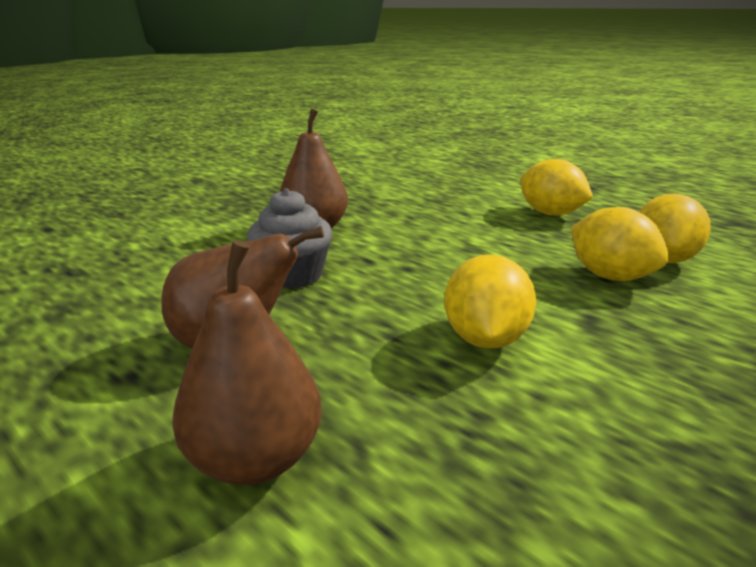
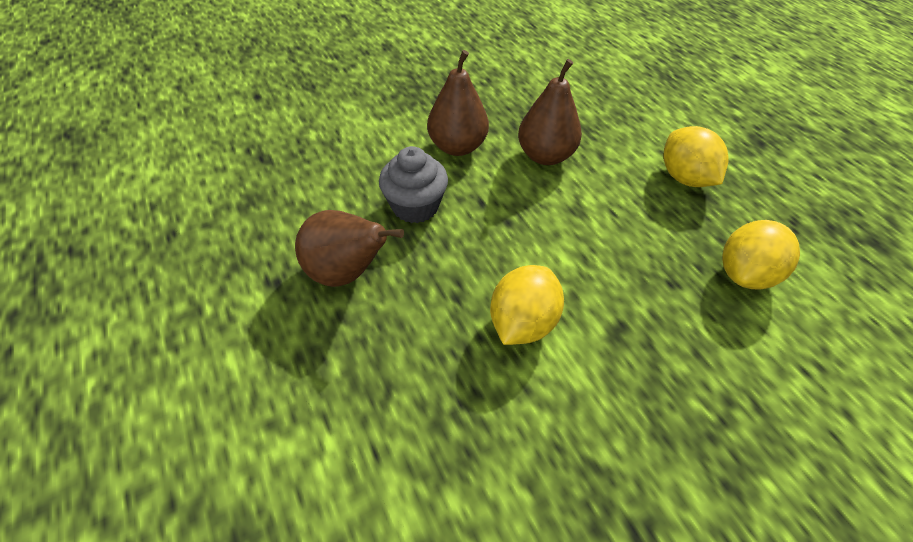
camera: 20 degrees right, 25 degrees up
(256, 458) = (326, 378): brown pear -> brown pear (545, 156)
(609, 276) = (676, 282): yellow lemon -> none

